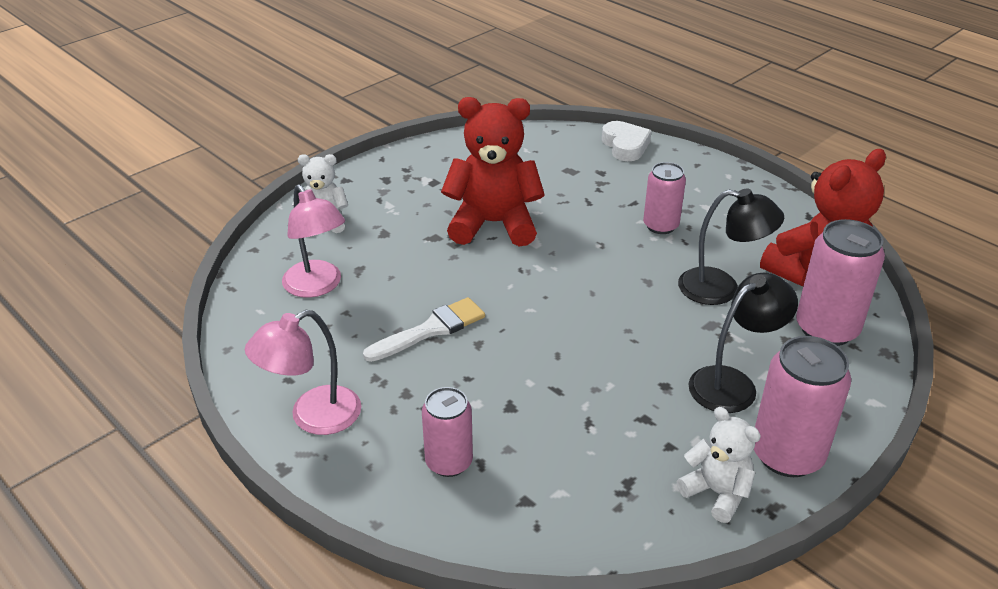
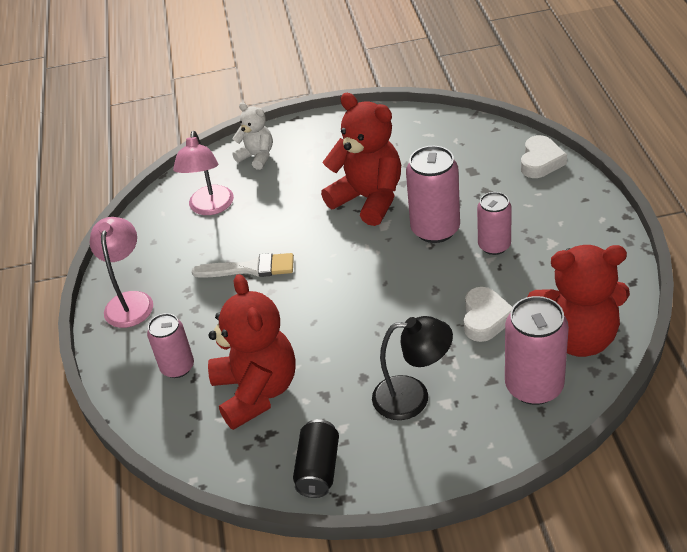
camera: 40 degrees right, 5 degrees up
(313, 417) = (130, 301): pink lamp -> pink lamp turned 90 degrees clockwise
(569, 447) = (256, 391): none -> red teddy bear
(716, 493) = (318, 469): white teddy bear -> black can
(721, 289) = (485, 318): black lamp -> white heart
(787, 455) = (394, 467): pink can -> pink can (435, 229)

